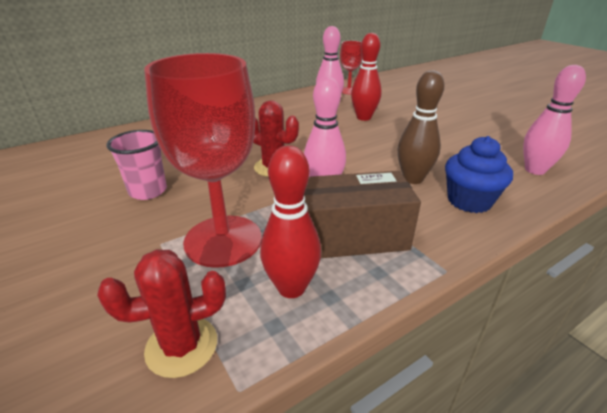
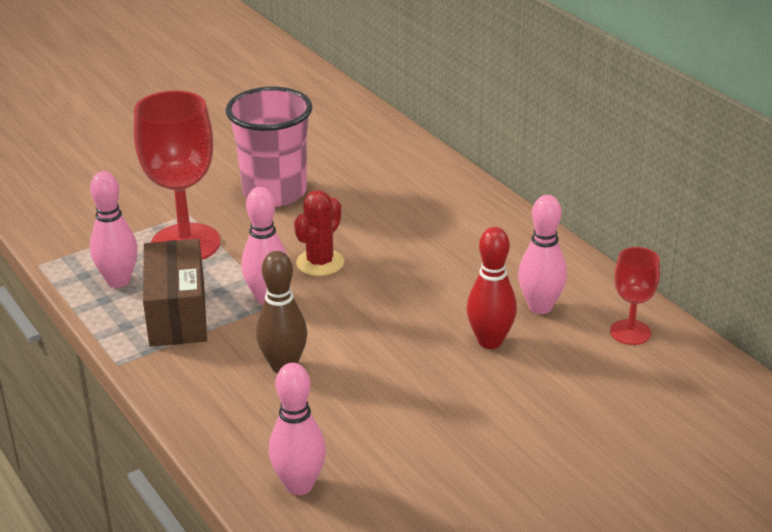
camera: 90 degrees right, 0 degrees up
(148, 191) = (274, 192): pink cup -> pink cup, size x1.71
(181, 346) = (77, 240): red cactus -> none
(291, 287) = (118, 281): red bowling pin -> pink bowling pin
(469, 201) = (228, 403): blue cupcake -> none

